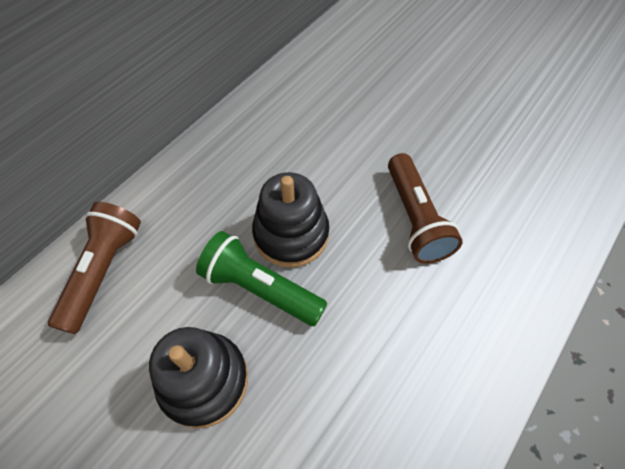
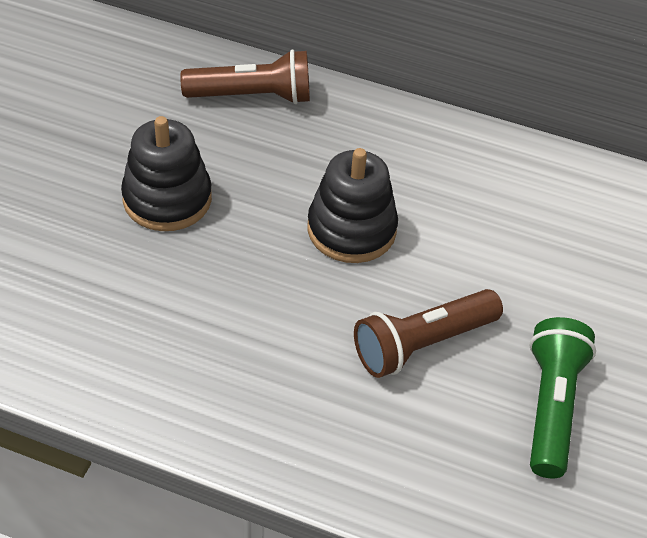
camera: 70 degrees right, 10 degrees down
(260, 288) = (276, 218): green flashlight -> green flashlight (552, 407)

